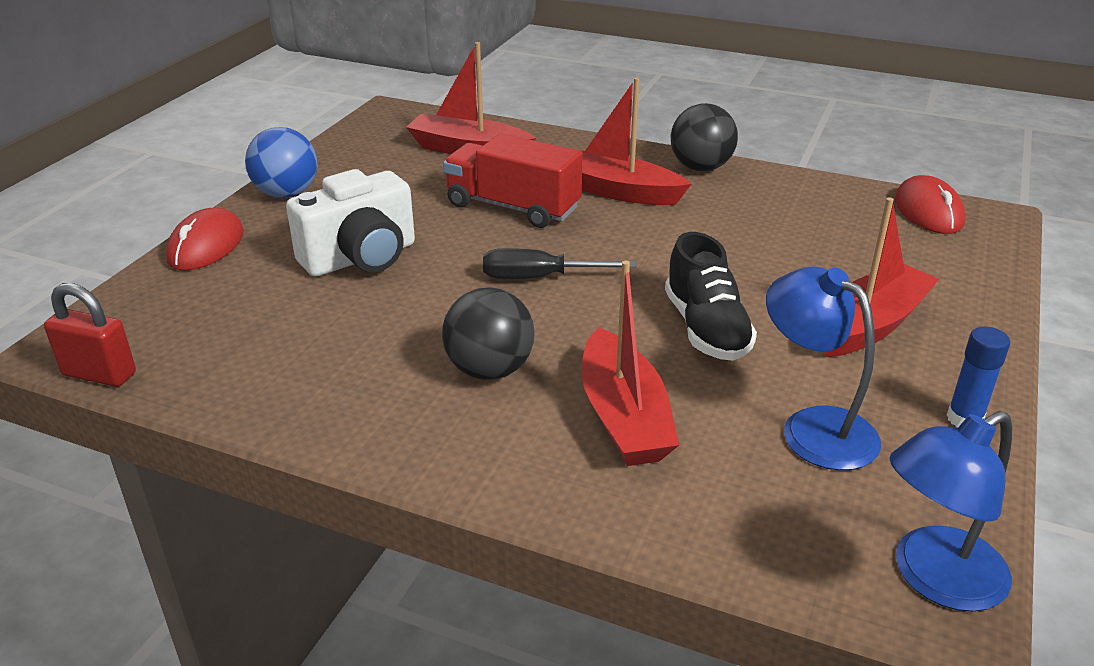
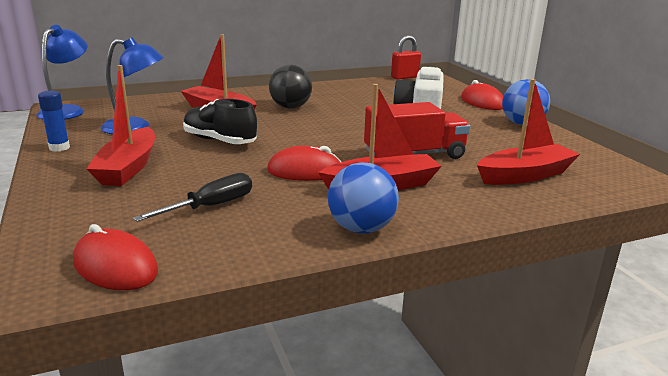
camera: 135 degrees right, 10 degrees down
(539, 277) = (331, 134): black screwdriver -> black screwdriver (211, 206)
(664, 235) = (305, 171): none -> red mouse
(700, 167) = (361, 228): black ball -> blue ball

